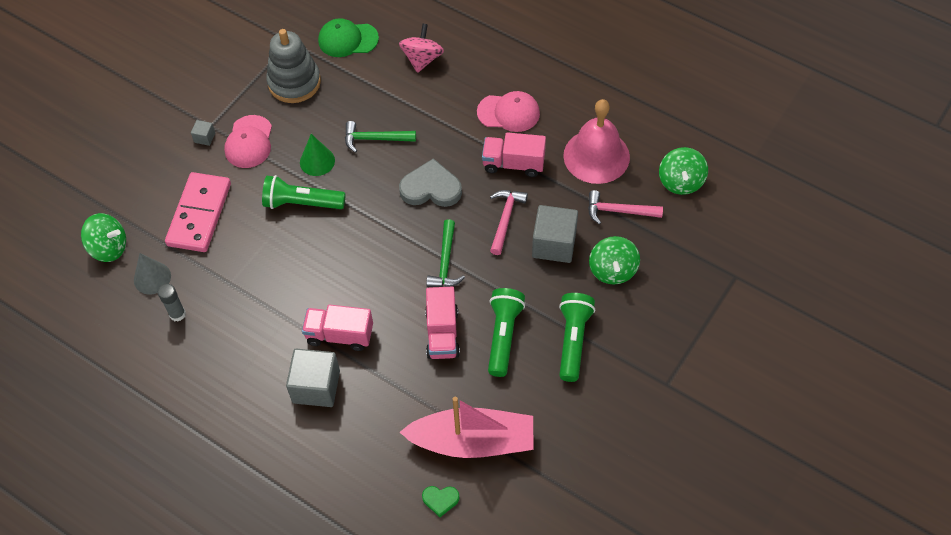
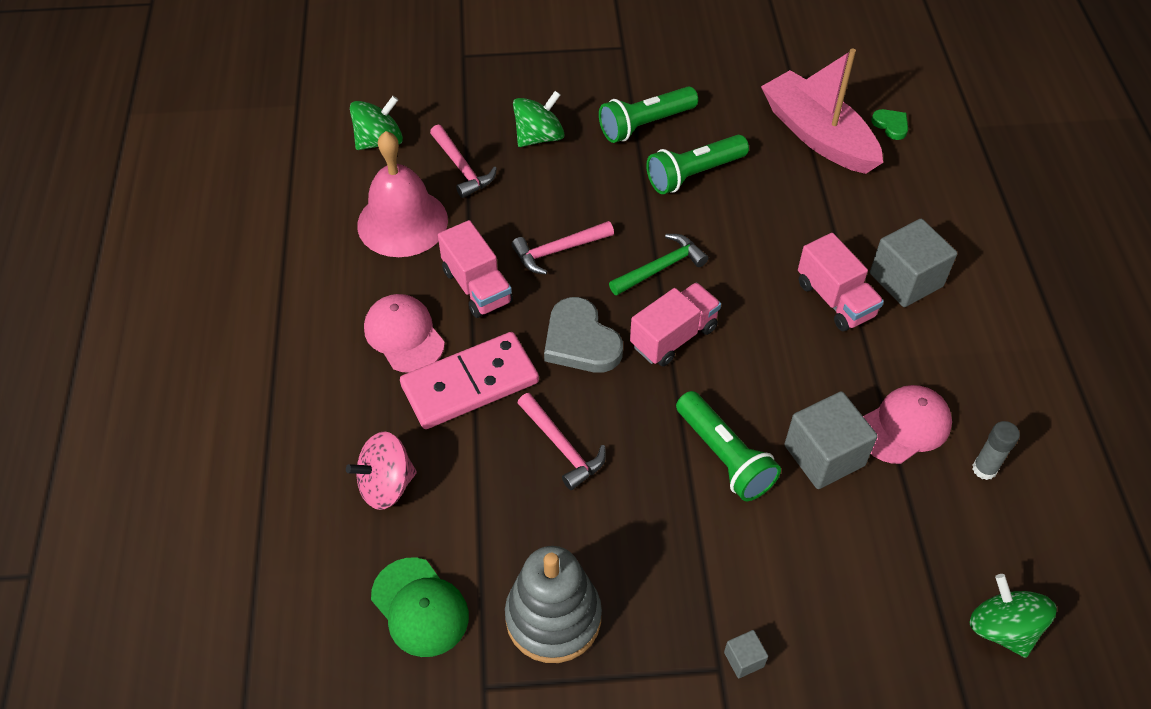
camera: 130 degrees left, 5 degrees down
(152, 278) = (979, 537): grey cone -> none
(199, 214) = (852, 560): pink domino -> pink domino (470, 384)
(249, 142) = (698, 593): pink cap -> pink cap (904, 426)
(317, 161) = (652, 486): green cone -> none
(375, 139) = (562, 446): green hammer -> pink hammer
(442, 333) = (741, 220): pink truck -> pink truck (673, 336)
(554, 244) = (551, 195): grey cube -> grey cube (824, 455)

